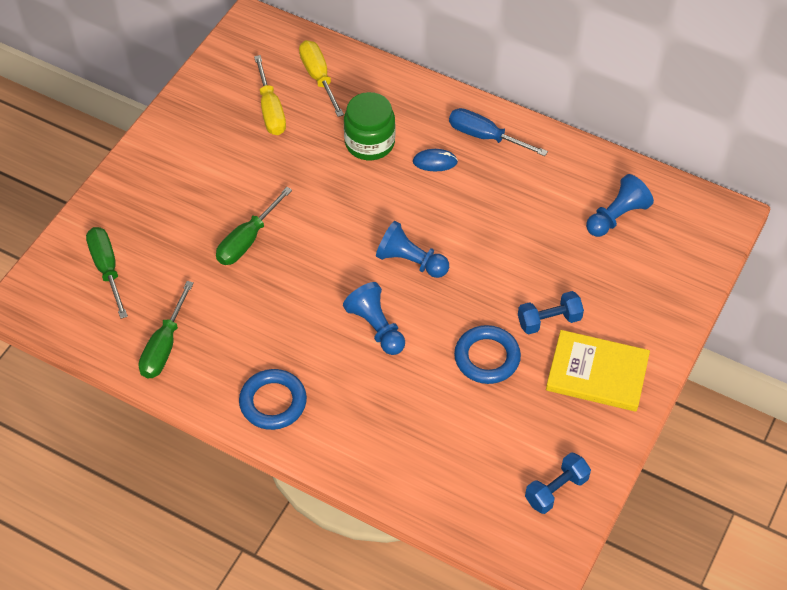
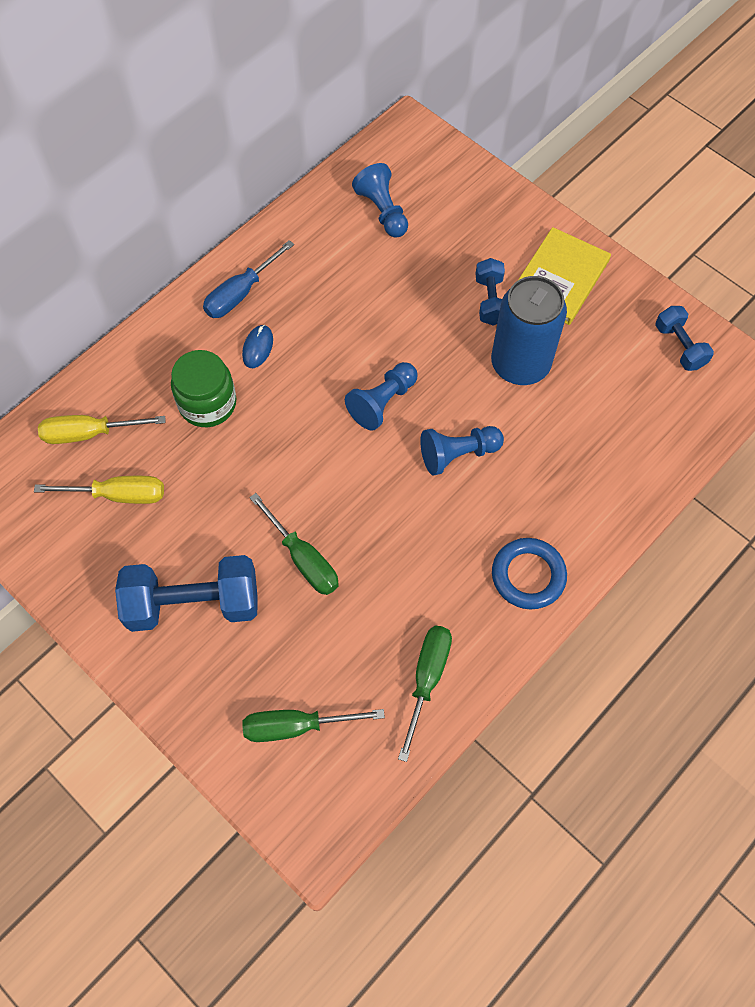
camera: 75 degrees left, 10 degrees up
(164, 347) = (427, 678): green screwdriver -> green screwdriver turned 105 degrees counterclockwise
(192, 180) = (193, 603): none -> blue dumbbell
(487, 357) = (520, 364): blue ring -> blue can

